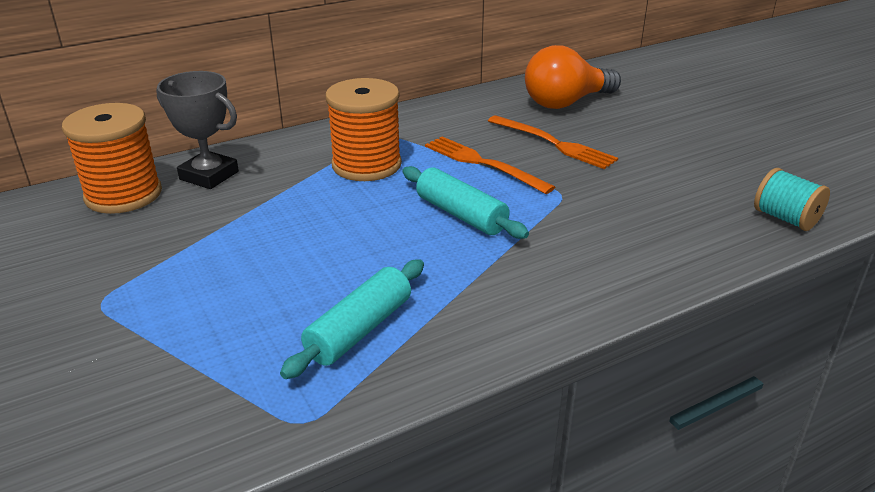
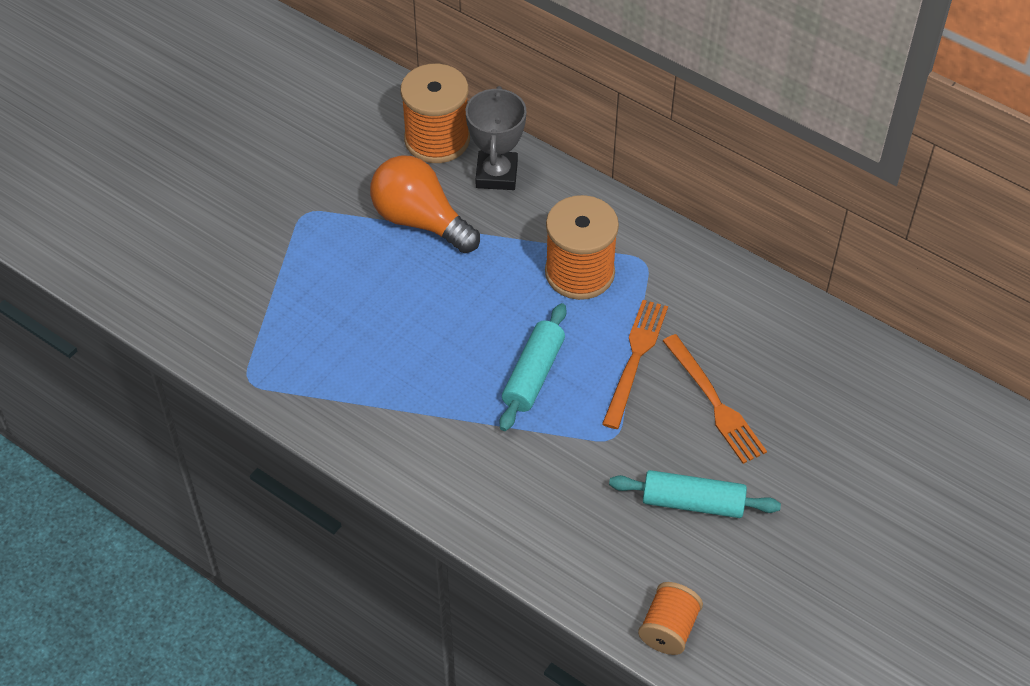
camera: 65 degrees right, 20 degrees up
(359, 330) = (347, 371): turquoise rolling pin -> turquoise rolling pin (692, 502)
(553, 143) = (714, 402): orange fork -> orange fork turned 45 degrees counterclockwise
(566, 103) = (824, 386): orange light bulb -> orange light bulb (420, 221)
(785, 218) = (668, 629): turquoise spool -> orange spool

